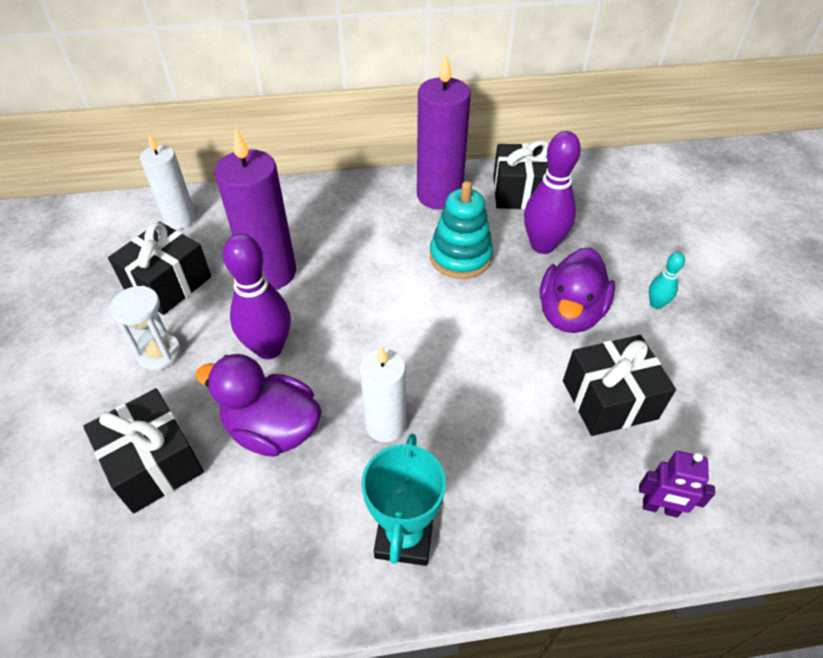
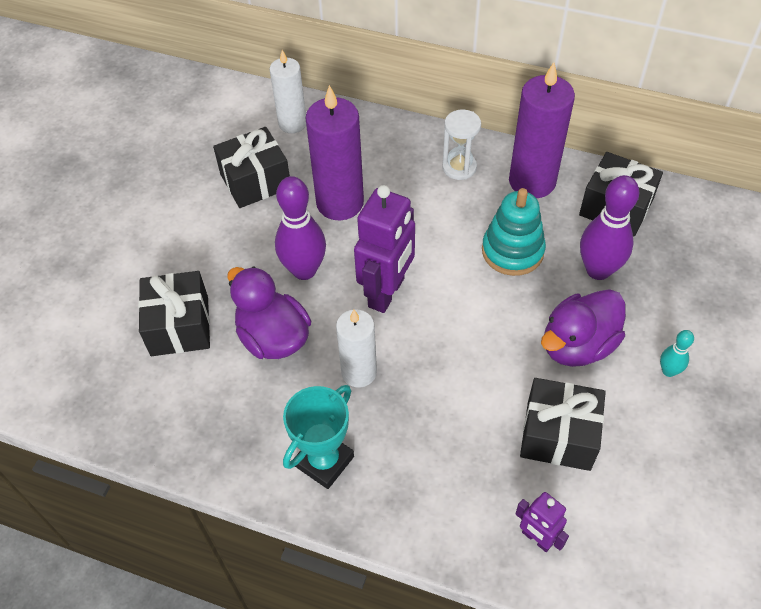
camera: 30 degrees right, 5 degrees up
(159, 353) = (222, 240): white hourglass -> white hourglass (459, 167)
(367, 337) = (387, 293): none -> purple robot

